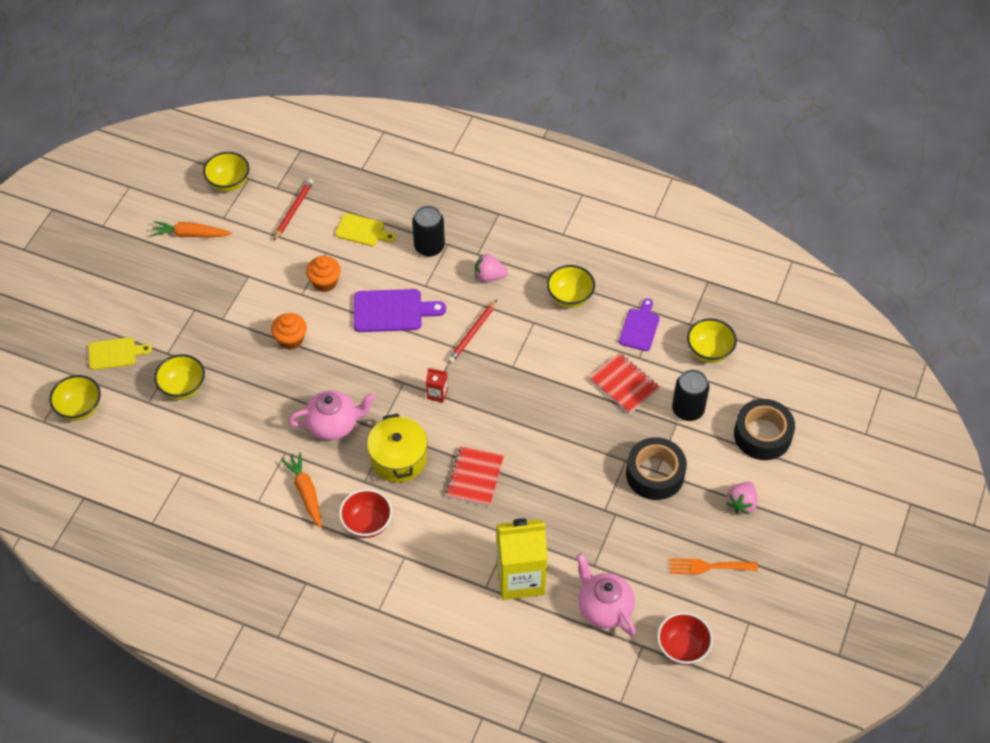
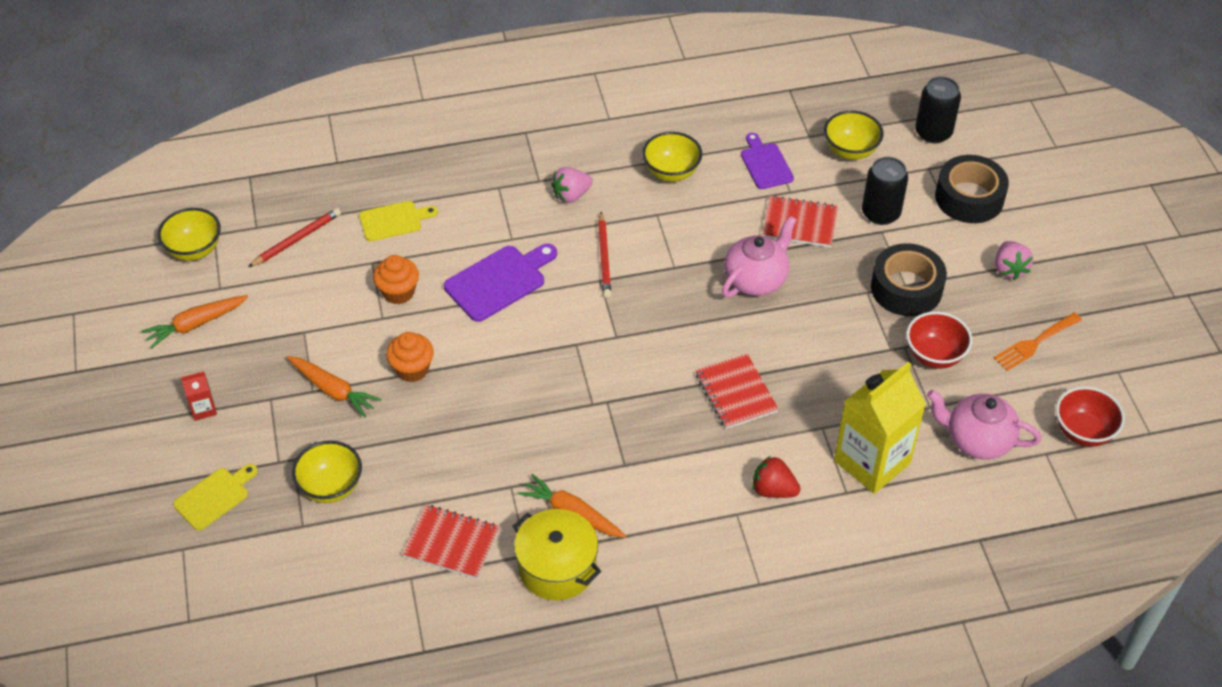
camera: 35 degrees left, 5 degrees down
(80, 408) = (223, 580): yellow bowl -> none
(221, 466) = (451, 543): none -> red notebook
(234, 325) = (333, 390): none -> orange carrot
(293, 210) = (296, 239): red pencil -> red pencil turned 60 degrees clockwise
(333, 424) = (539, 427): pink teapot -> pink teapot (756, 280)
(367, 523) = (667, 504): red bowl -> red bowl (934, 355)
(398, 458) = (640, 421): yellow pot -> yellow pot (557, 567)
(429, 247) = (481, 199): black can -> black can (933, 132)
(437, 394) = (622, 335): red carton -> red carton (203, 409)
(441, 556) = (773, 490): none -> red strawberry

